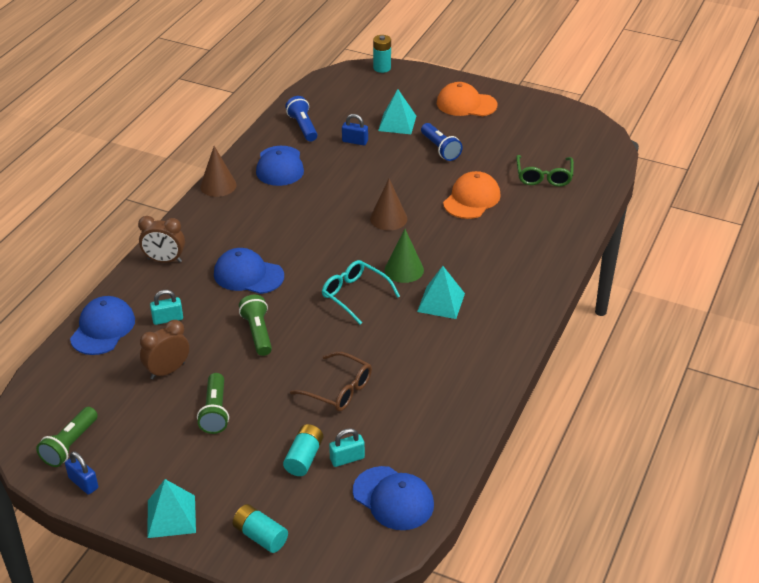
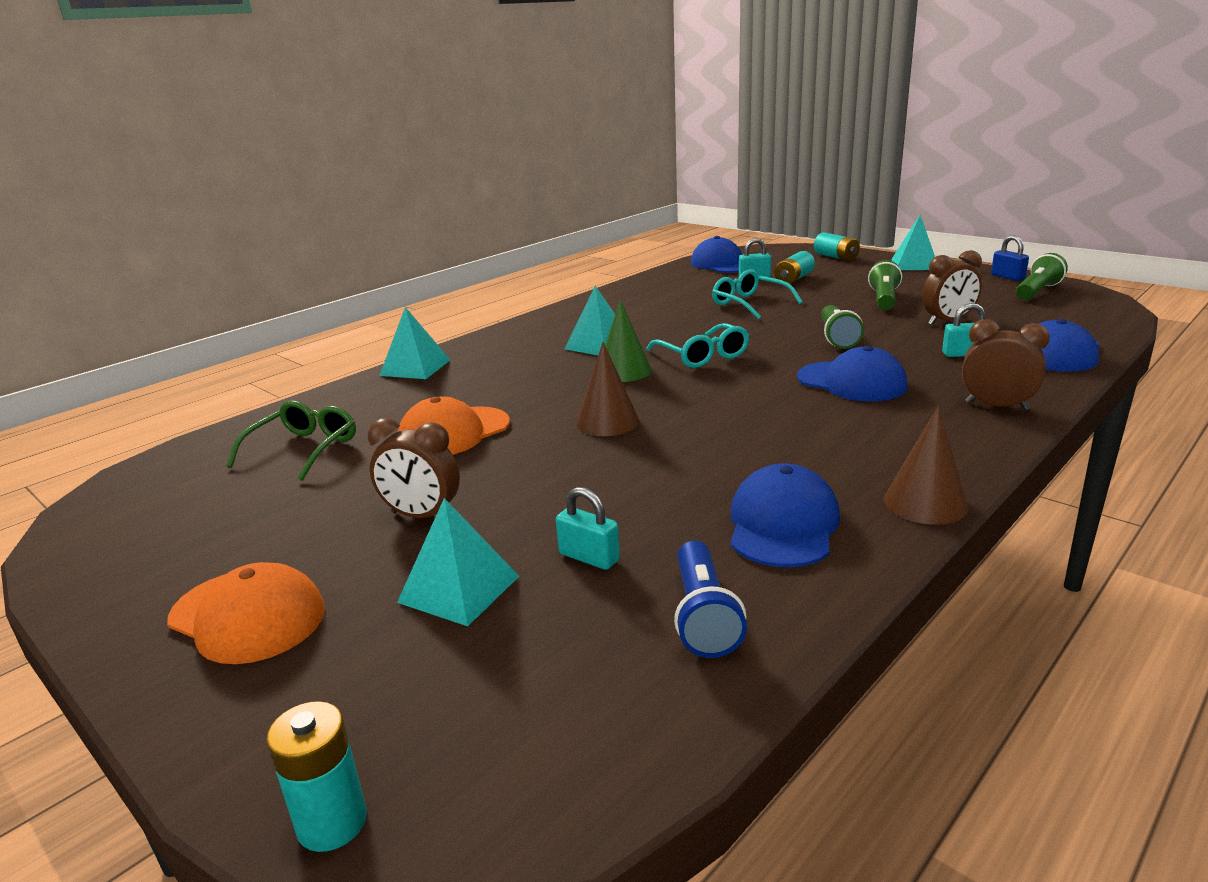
camera: 160 degrees left, 15 degrees down
(338, 390) = (749, 304): brown glasses -> turquoise glasses
(355, 141) = (589, 557): blue padlock -> turquoise padlock
(440, 149) = (422, 516): blue flashlight -> brown clock
(558, 256) = (415, 367): none -> turquoise pyramid

